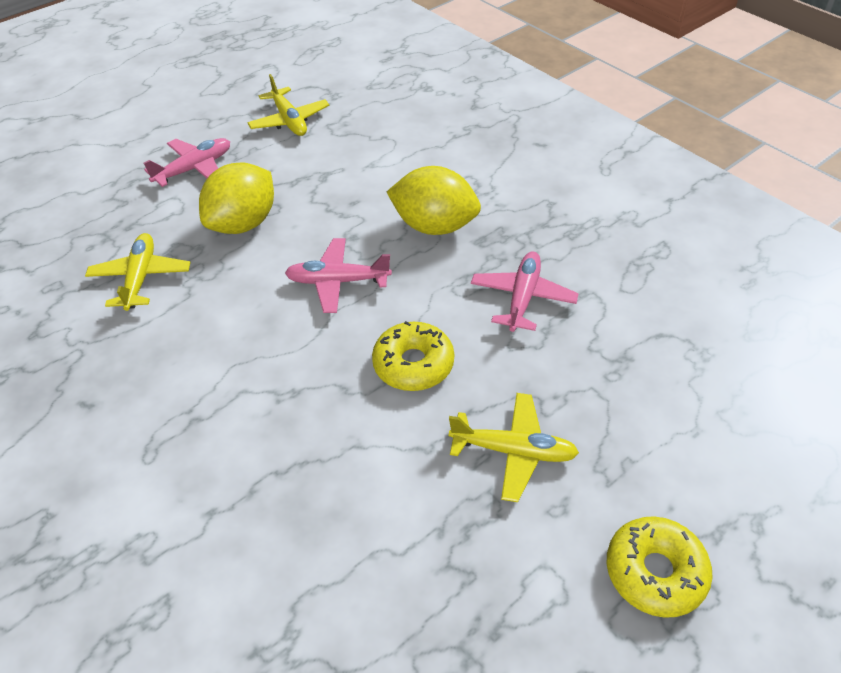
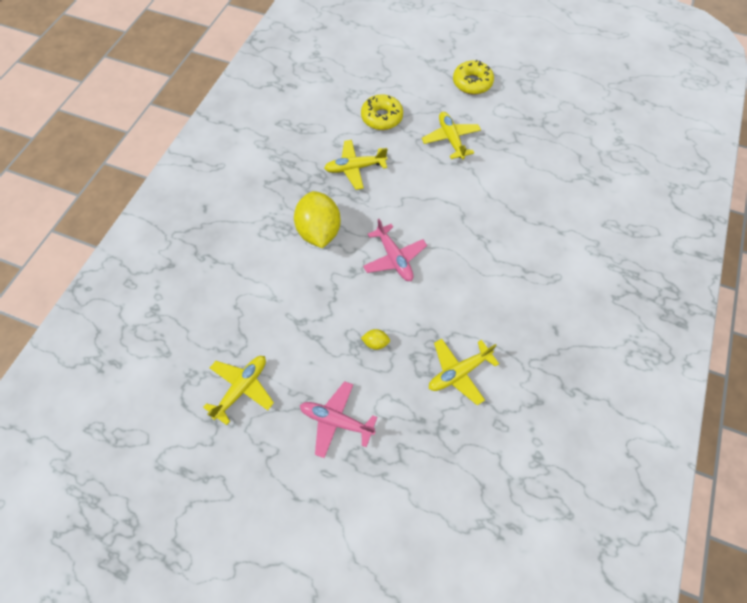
camera: 120 degrees left, 15 degrees up
(244, 223) = (375, 343): yellow lemon -> yellow lemon, size x0.41
(413, 364) = (429, 195): yellow donut -> yellow donut (382, 117)
(522, 297) = (355, 168): pink plane -> yellow plane

